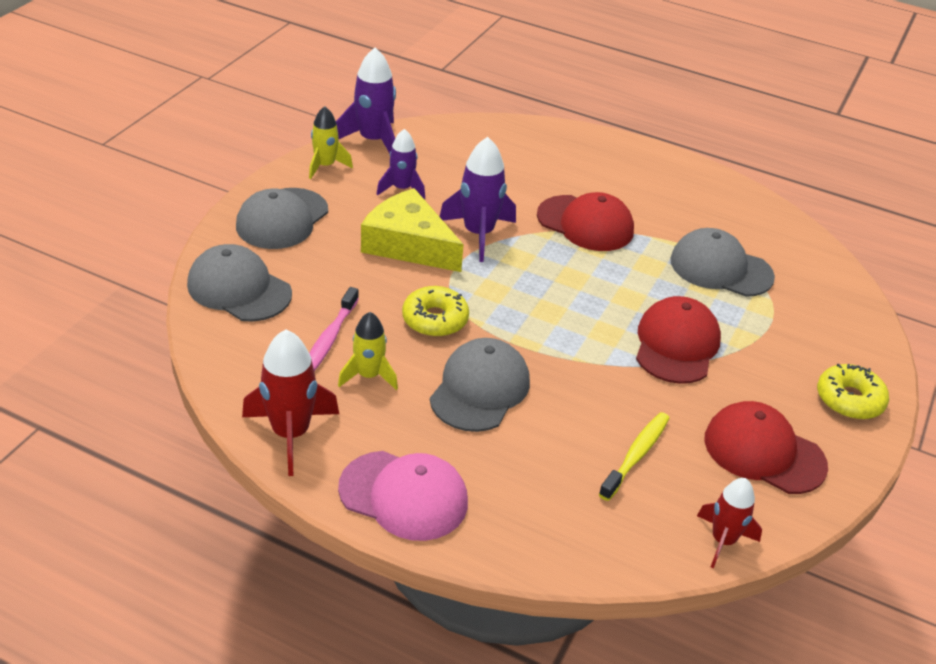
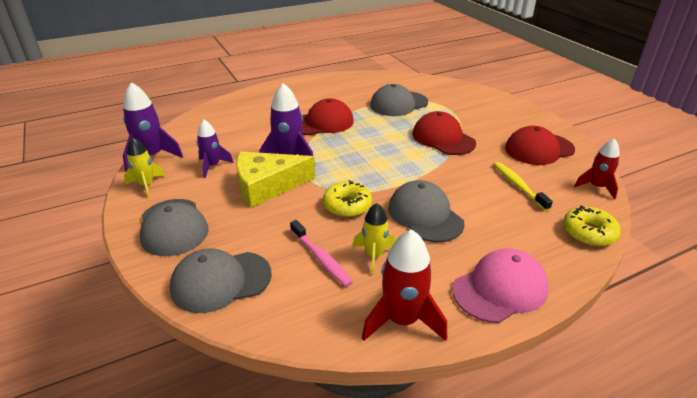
camera: 50 degrees left, 5 degrees down
(849, 400) = (517, 114): yellow donut -> yellow donut (588, 233)

